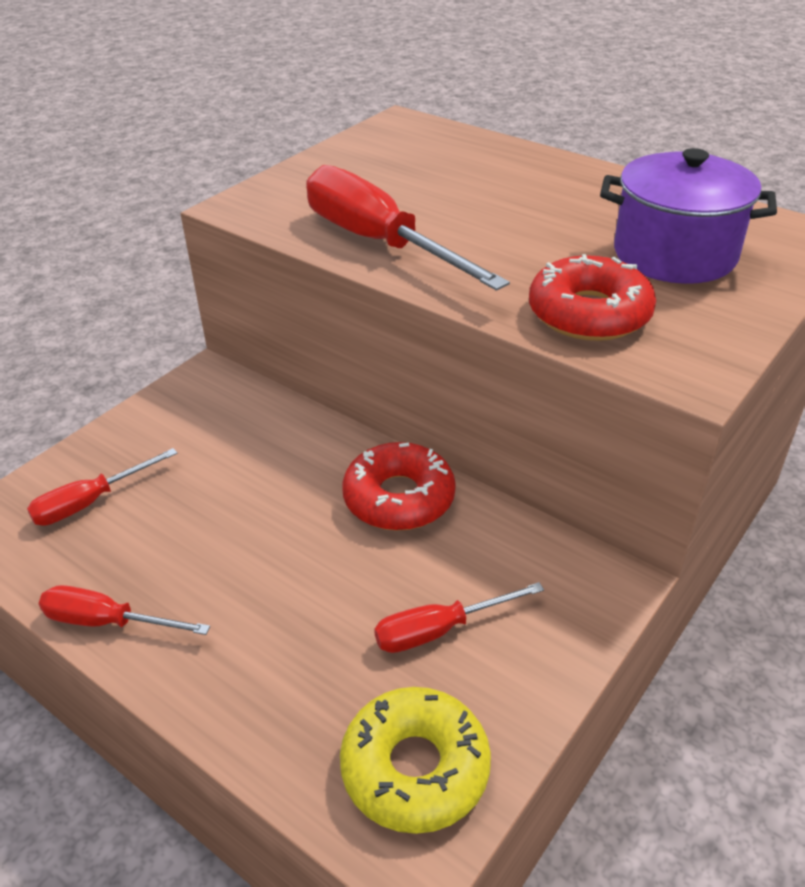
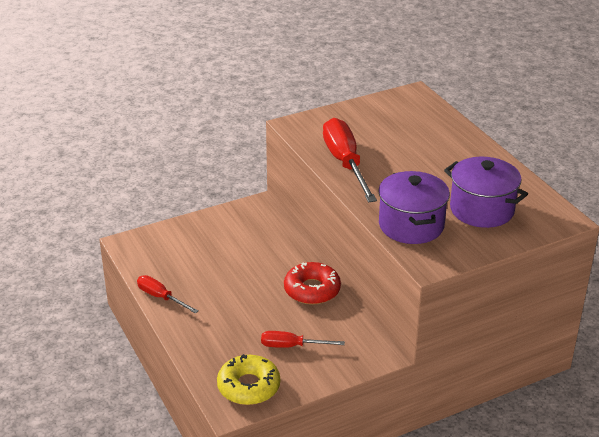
camera: 25 degrees right, 5 degrees down
(90, 502) = (176, 248): red screwdriver -> none
(589, 314) = (411, 225): red donut -> purple pot

